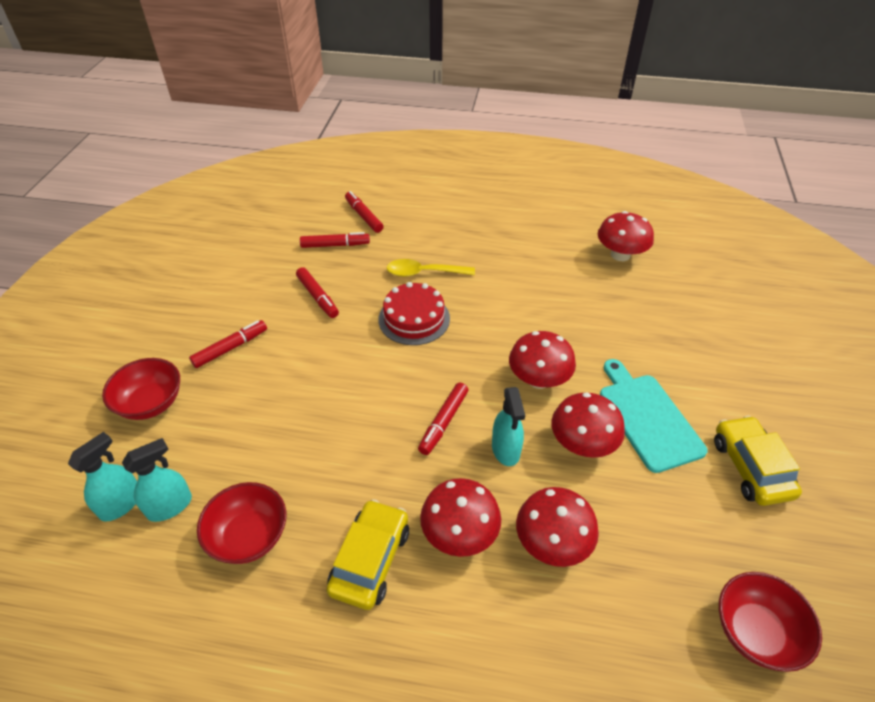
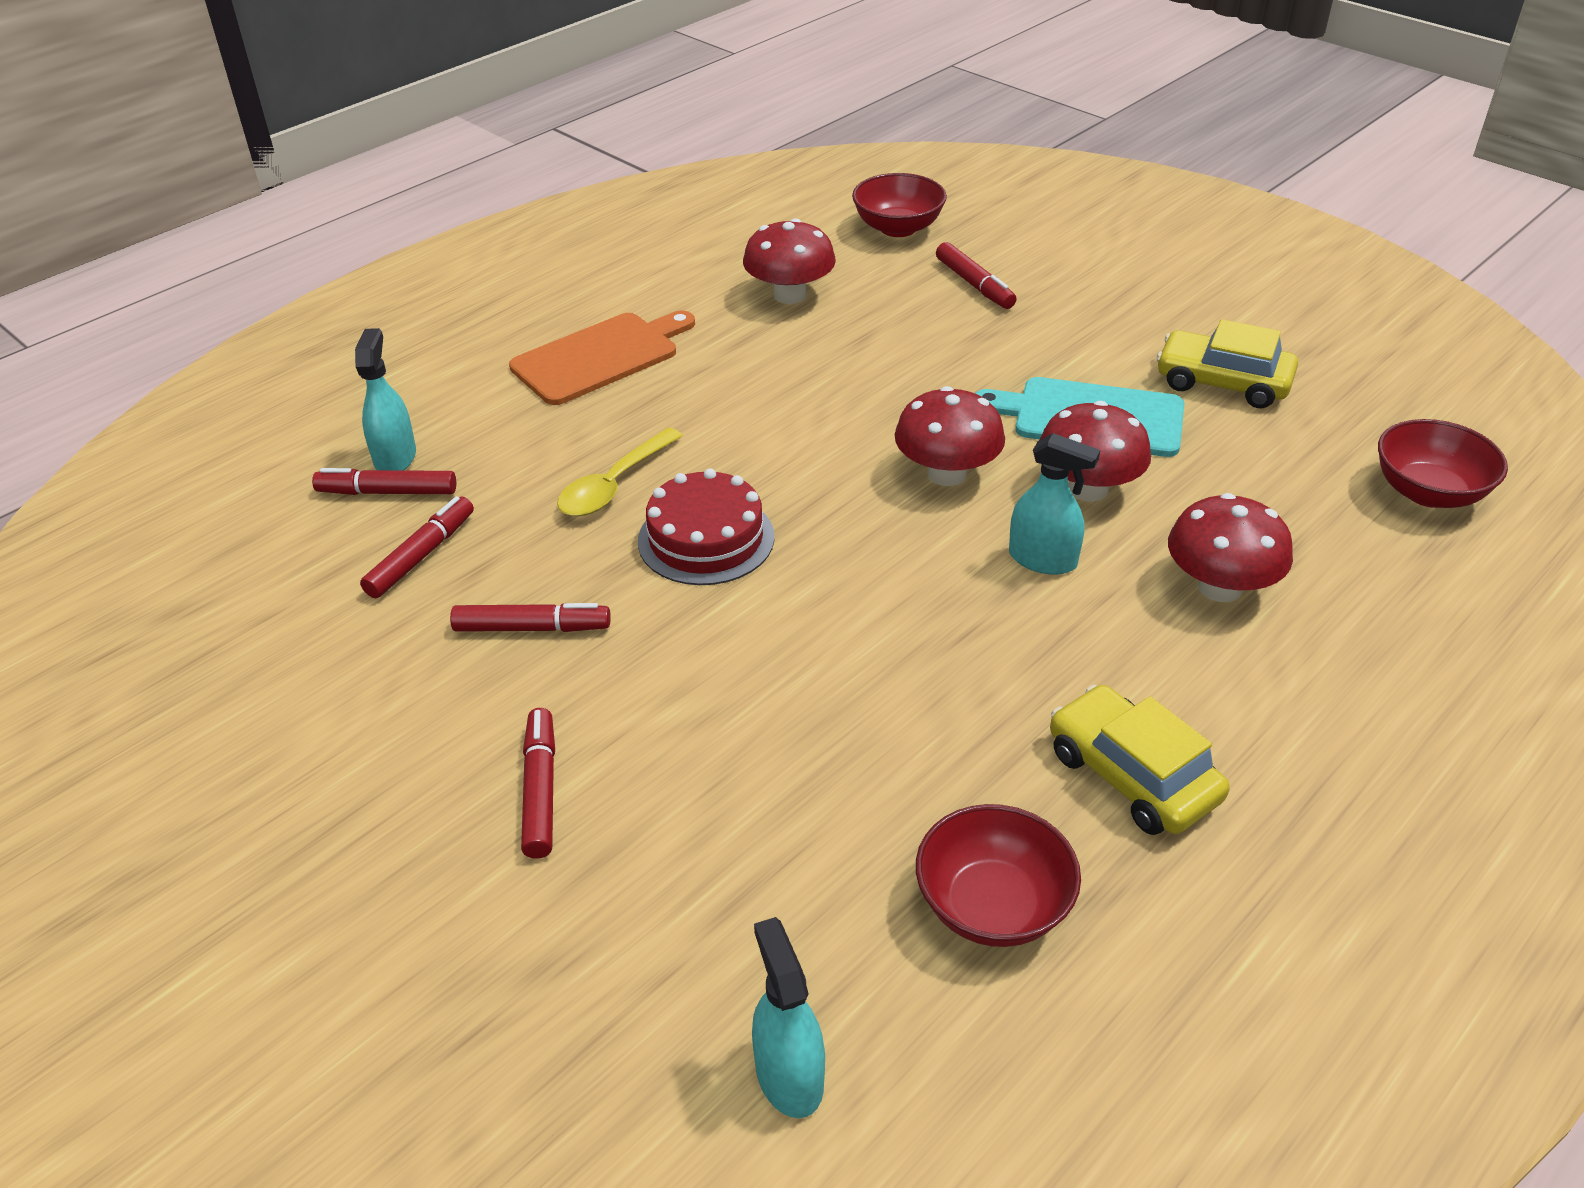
camera: 55 degrees left, 5 degrees down
(151, 403) = (570, 957): red bowl -> red bowl (898, 228)
(170, 506) = (851, 998): turquoise spray bottle -> turquoise spray bottle (395, 457)
(443, 422) = (945, 597): red marker -> red marker (974, 284)
(459, 533) = (1149, 665): red mushroom -> none
(505, 223) = (600, 357): none -> orange cutting board

